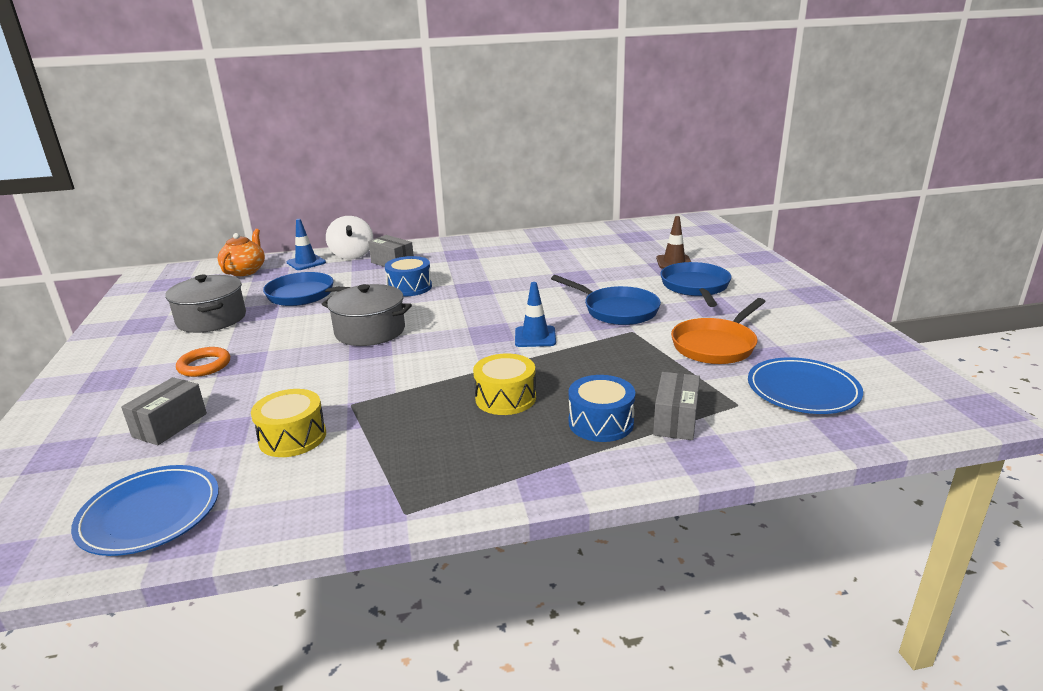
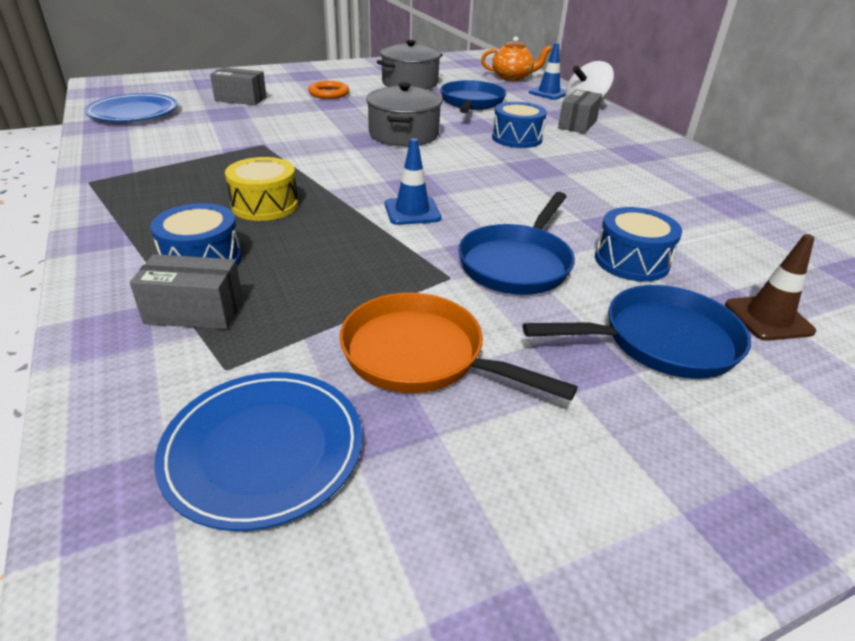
camera: 75 degrees right, 10 degrees up
(292, 437) = (214, 133): yellow drum -> none
(616, 280) = (631, 261): none -> blue drum

